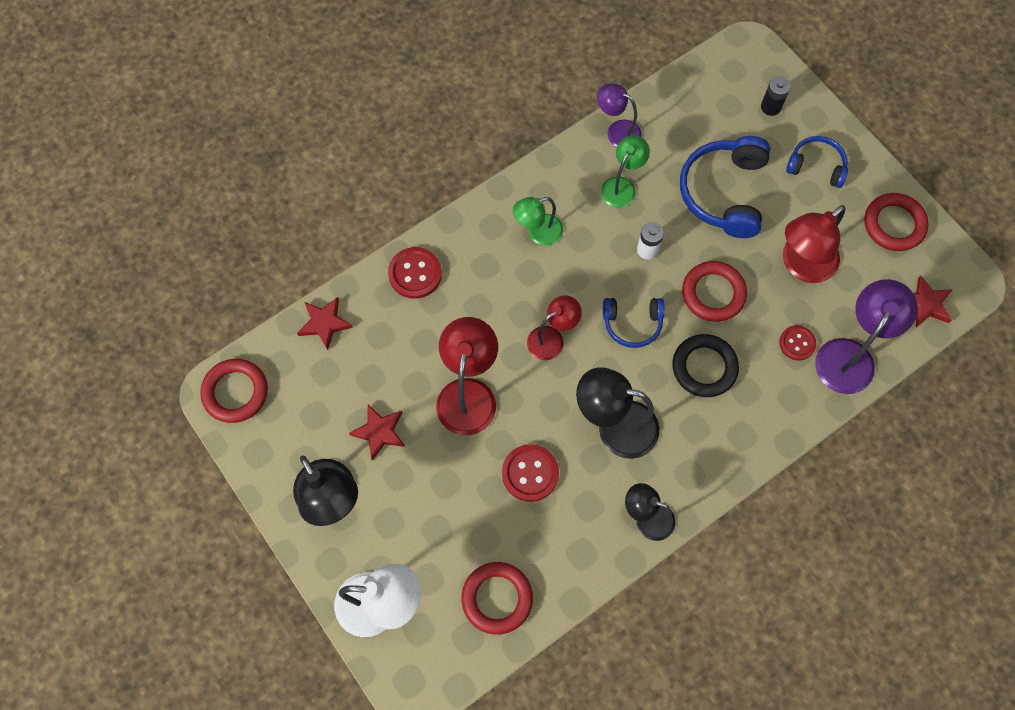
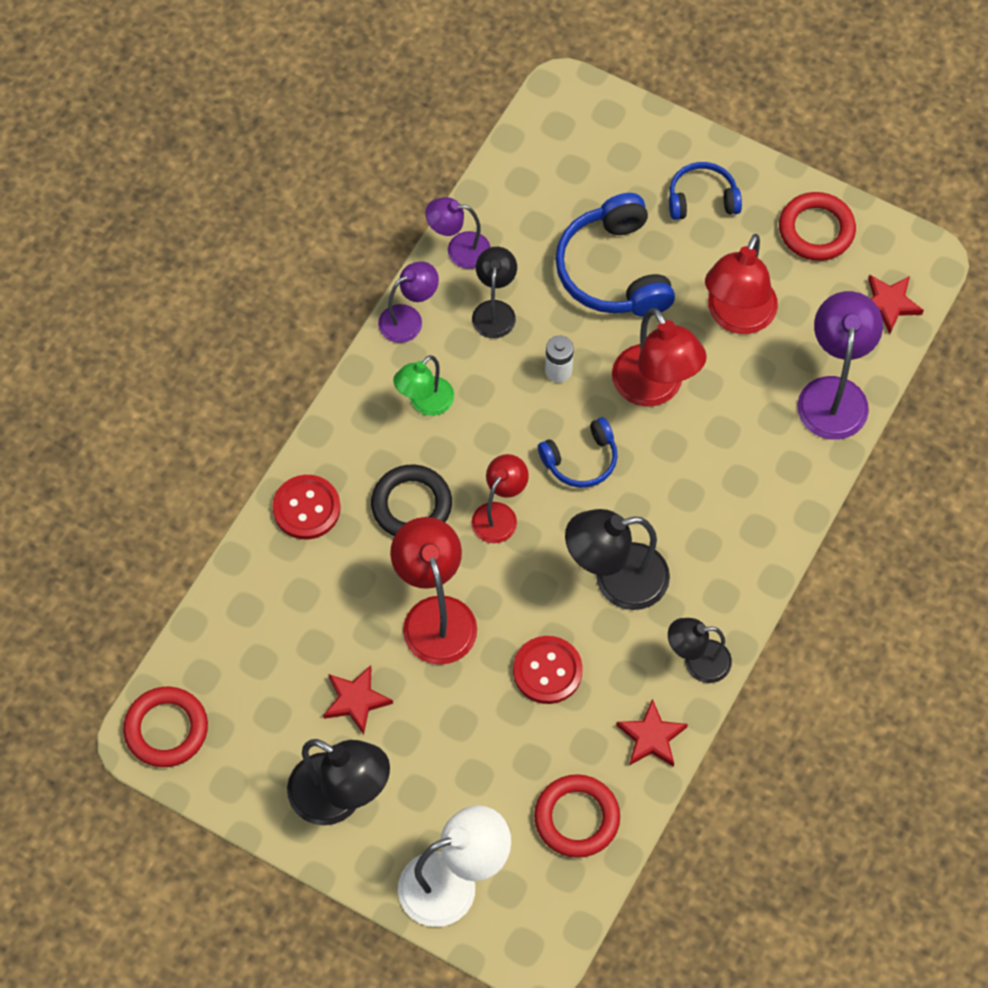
camera: 25 degrees left, 5 degrees down
(324, 323) = (230, 608): red star -> red star (651, 737)
(556, 166) = (409, 319): none -> purple lamp
(622, 186) = (494, 310): green lamp -> black lamp
(704, 367) = (683, 474): black ring -> black ring (411, 505)
(713, 293) = (654, 389): red ring -> red lamp
(771, 107) = (620, 151): black battery -> none
(797, 343) = (771, 405): red button -> none

